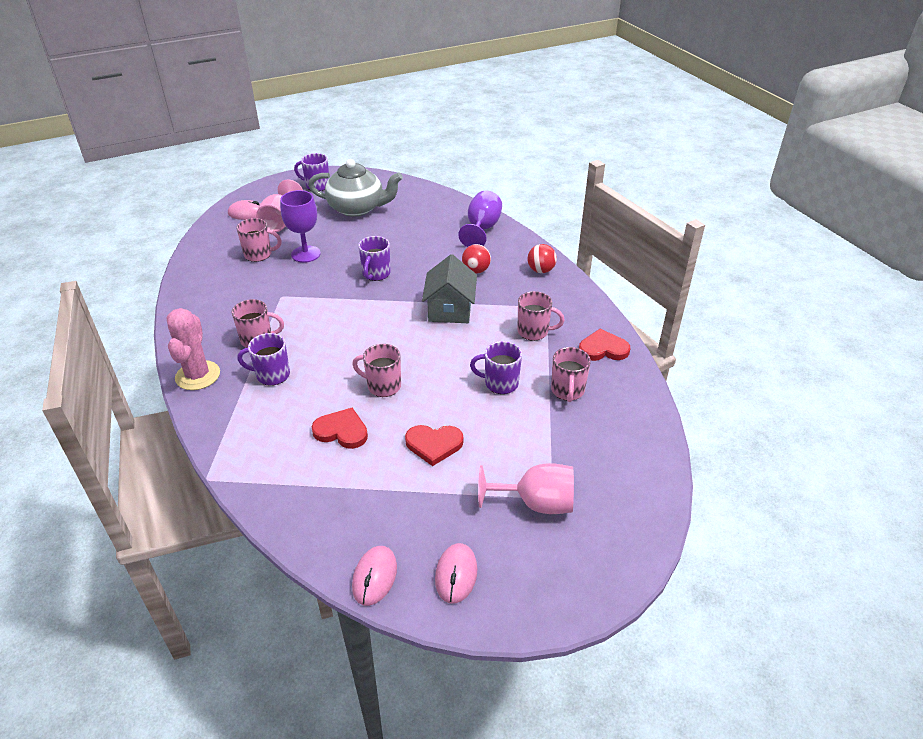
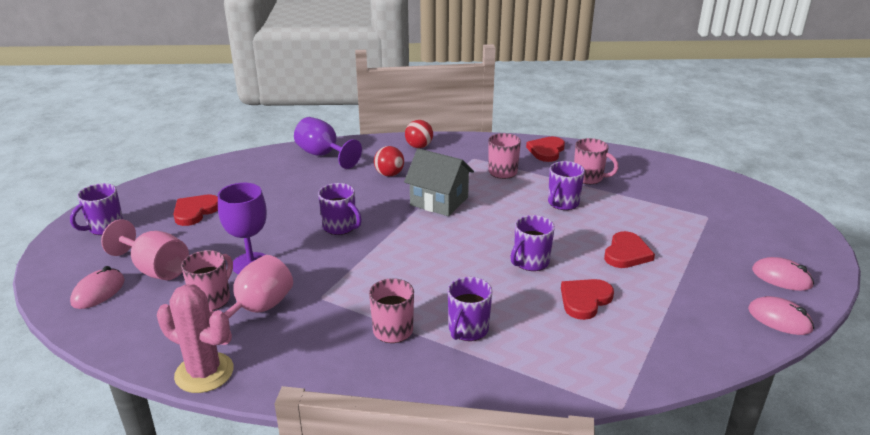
camera: 65 degrees left, 10 degrees down
(198, 375) = (430, 390): pink cactus -> pink cactus (204, 373)
(357, 208) = (195, 211): grey teapot -> red heart
(383, 386) = (530, 262): pink mug -> purple mug
(536, 503) = (712, 224): pink goblet -> pink goblet (257, 310)

